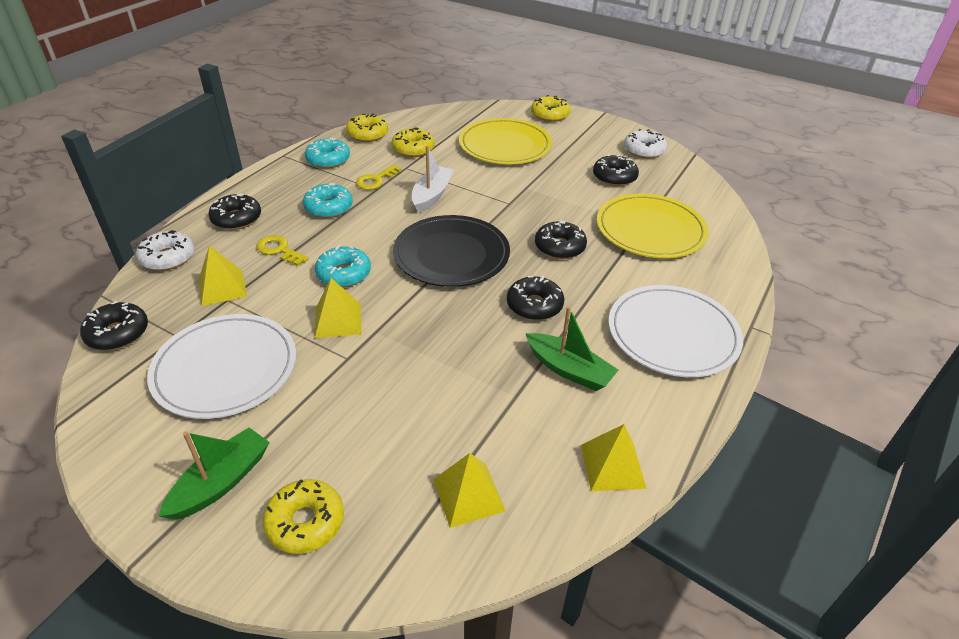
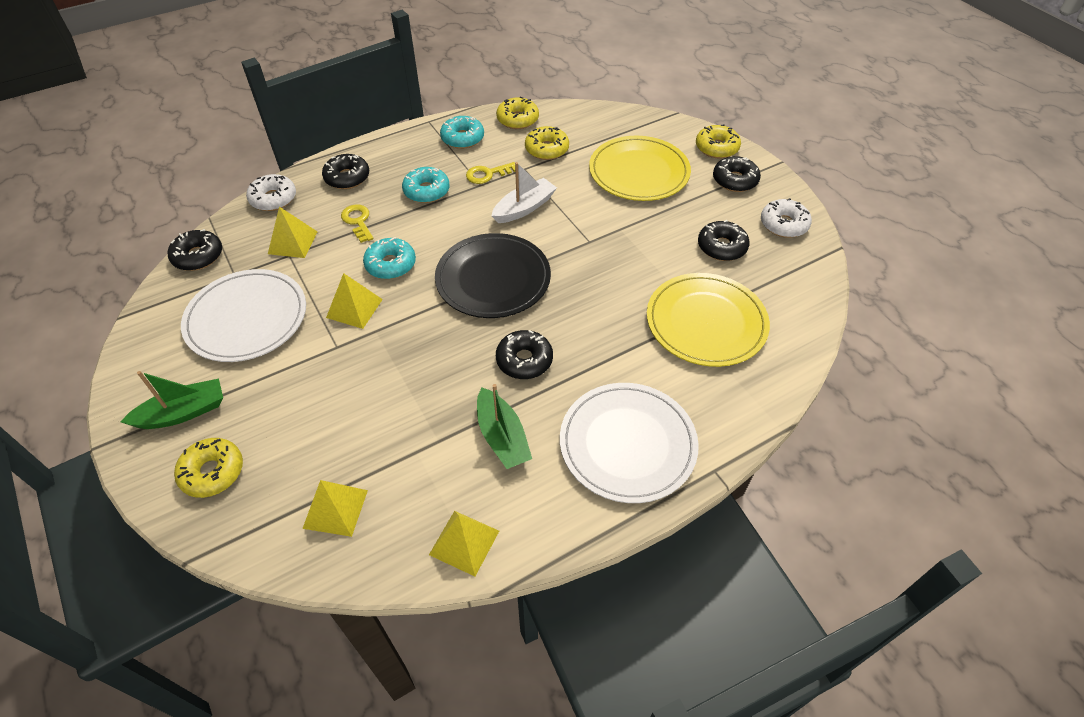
camera: 30 degrees right, 10 degrees up
(559, 247) = (598, 308): black donut -> black donut (735, 180)

